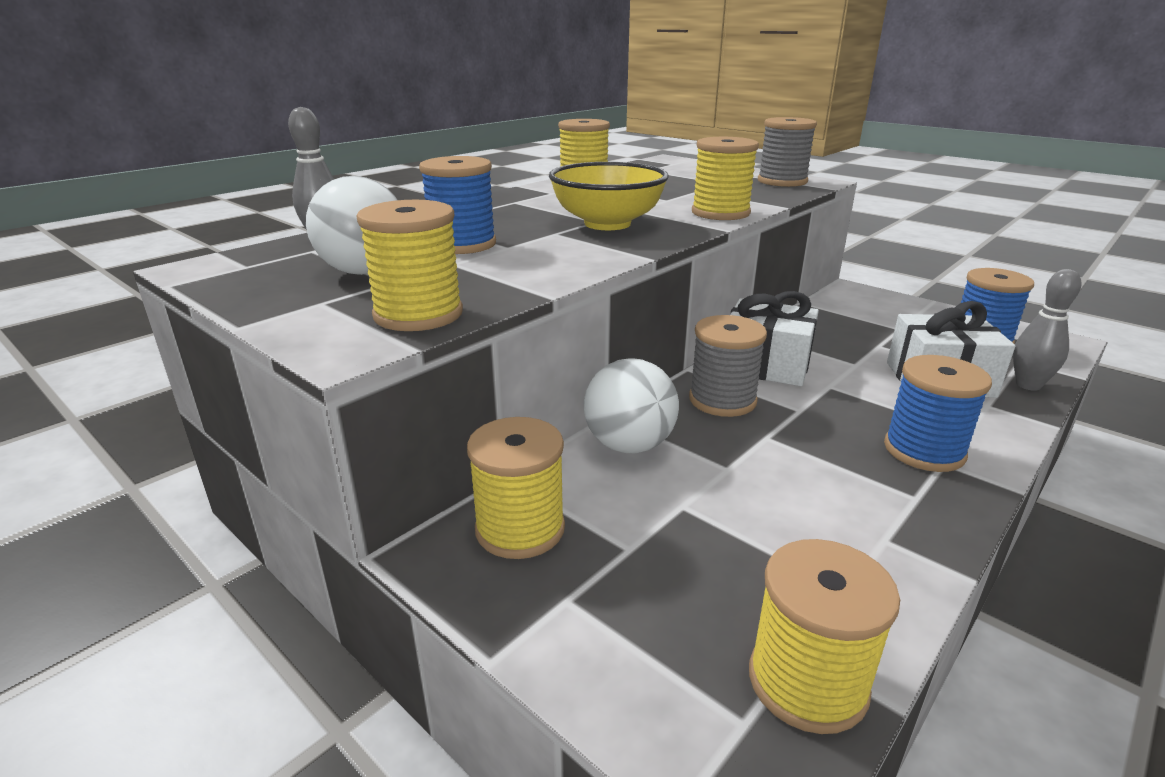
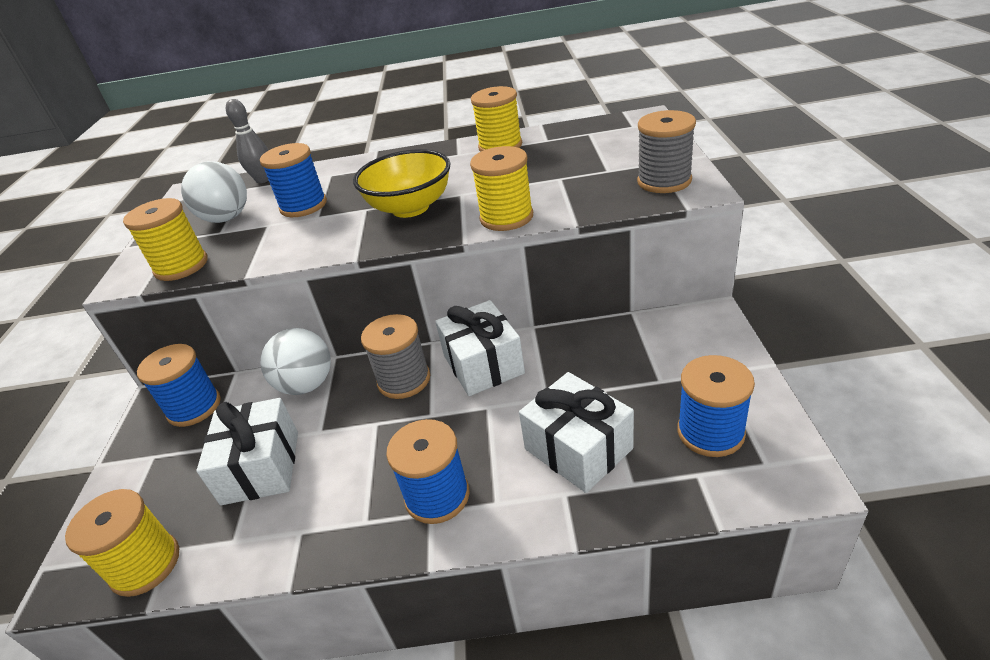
camera: 50 degrees right, 10 degrees up
(520, 529) = (194, 407): yellow spool -> blue spool
(734, 524) = (261, 467): none -> white gift
(1028, 385) = (642, 499): grey bowling pin -> none

